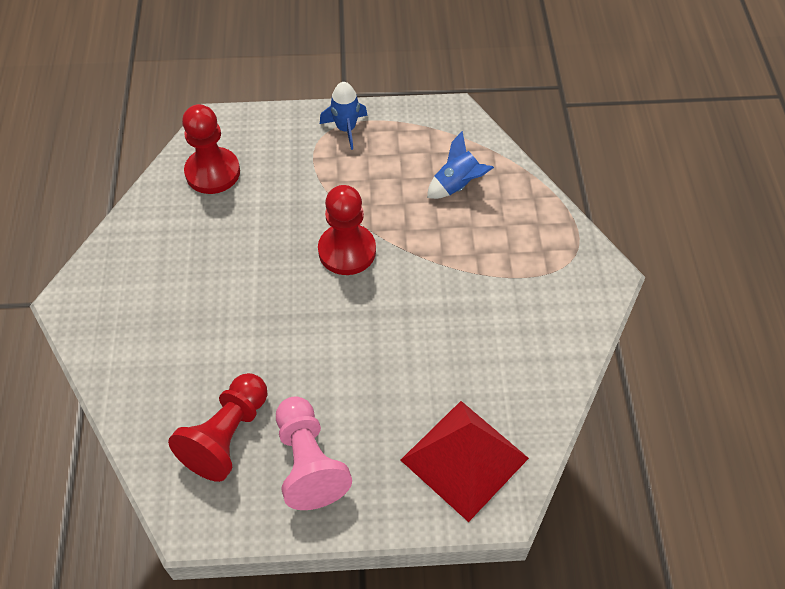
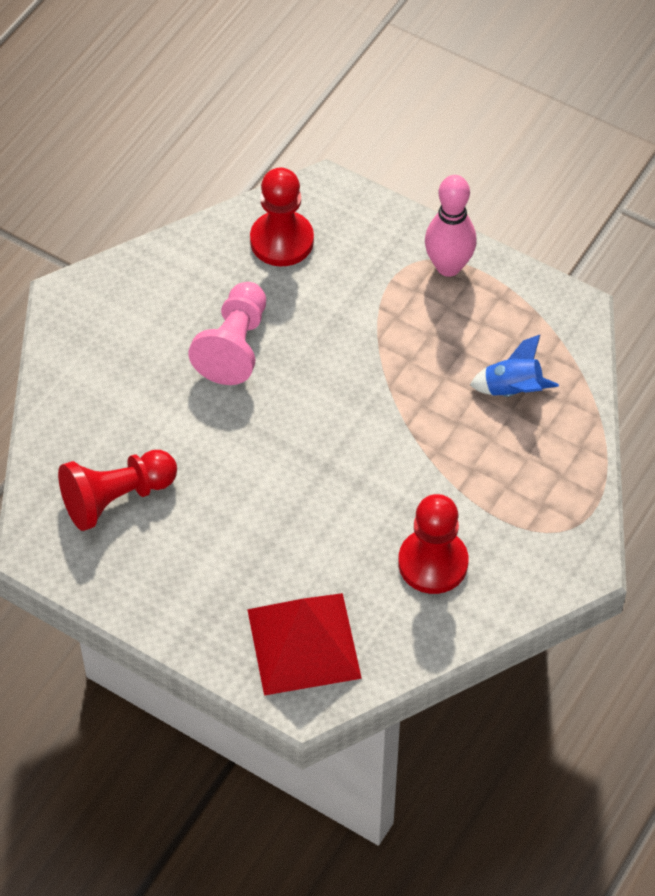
camera: 35 degrees right, 0 degrees up
(308, 462) = (167, 563): pink pawn -> pink pawn (234, 346)
(346, 129) = (448, 266): blue rocket -> pink bowling pin
(347, 251) = (349, 393): red pawn -> red pawn (433, 563)

